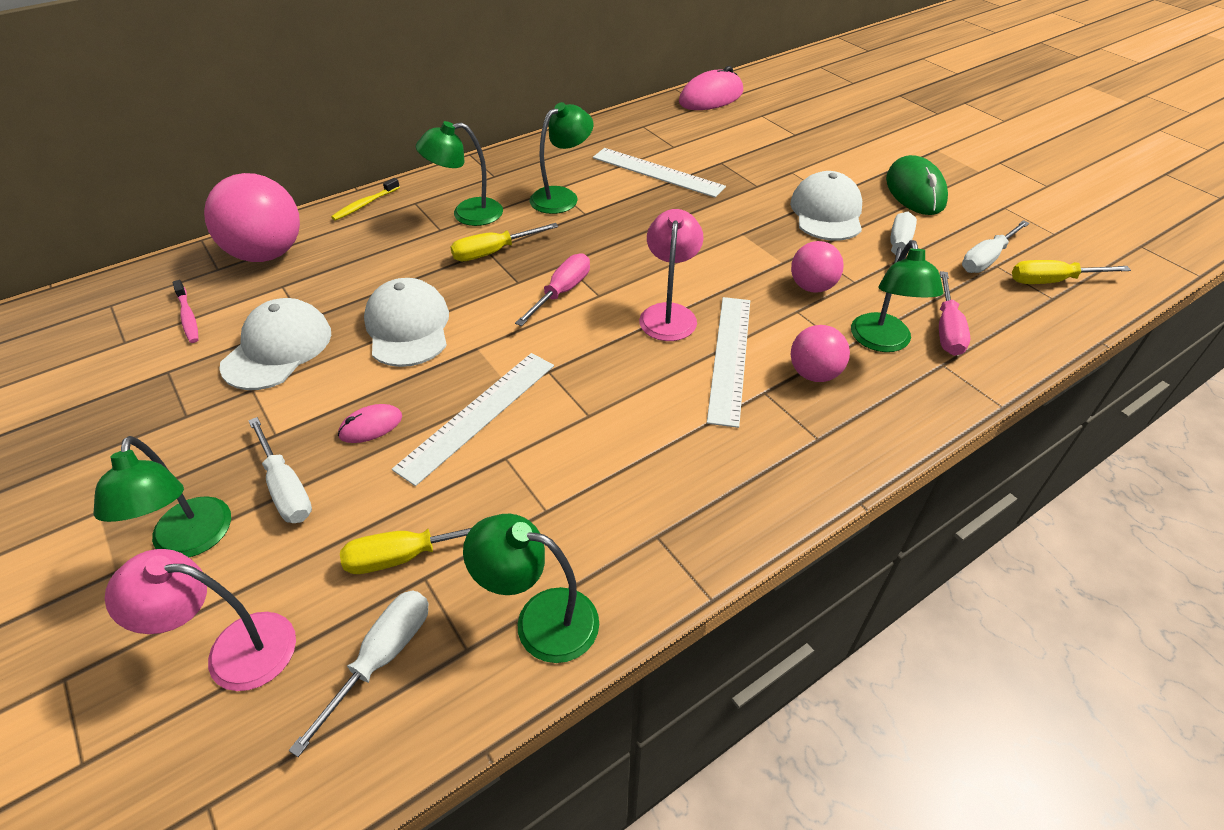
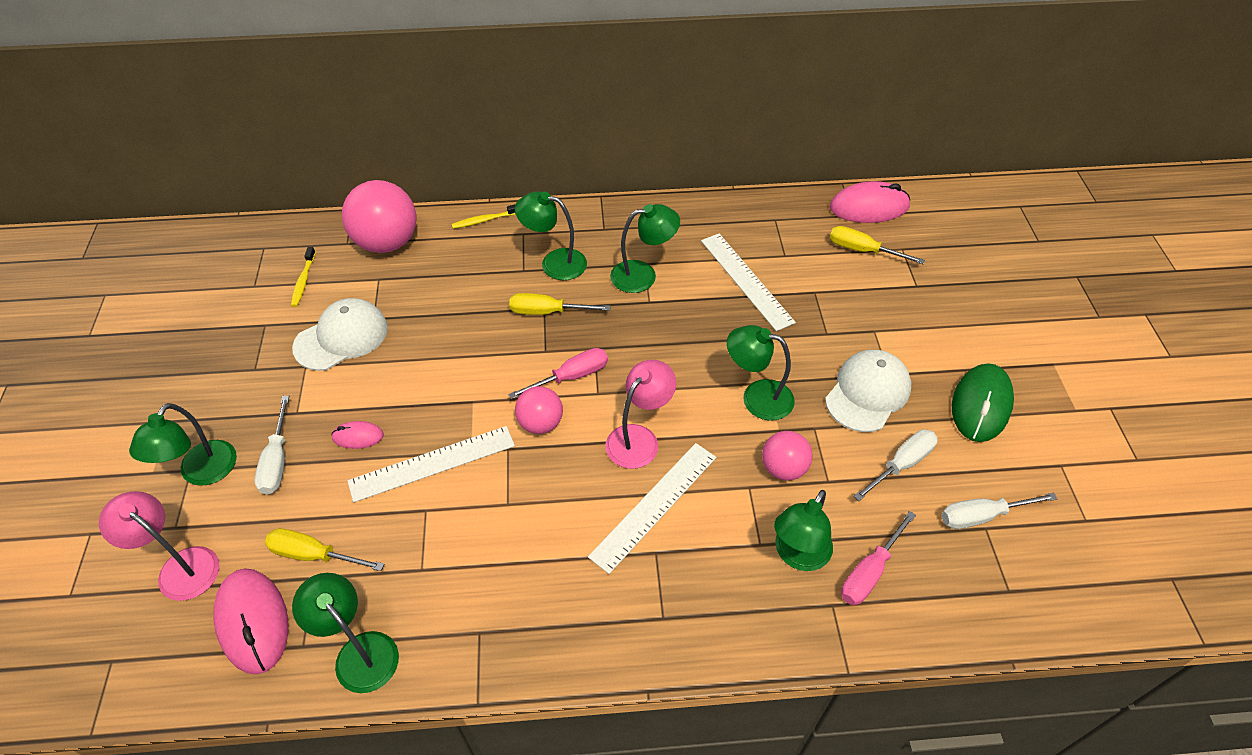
camera: 30 degrees right, 5 degrees up
(188, 317) = (303, 281): pink toothbrush -> yellow toothbrush
(382, 658) = (253, 621): white screwdriver -> pink mouse
(408, 327) = (438, 358): white cap -> none
(742, 247) = (757, 397): none -> green lamp
(814, 374) = (711, 556): pink ball -> pink ball (540, 423)
(1052, 281) = (1026, 572): yellow screwdriver -> yellow screwdriver (862, 250)

